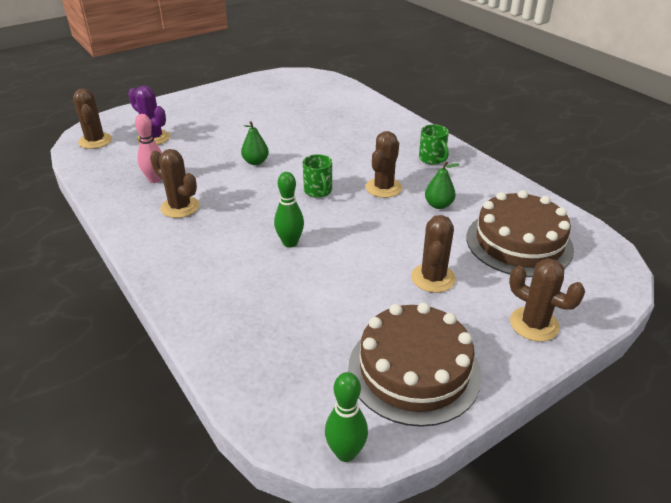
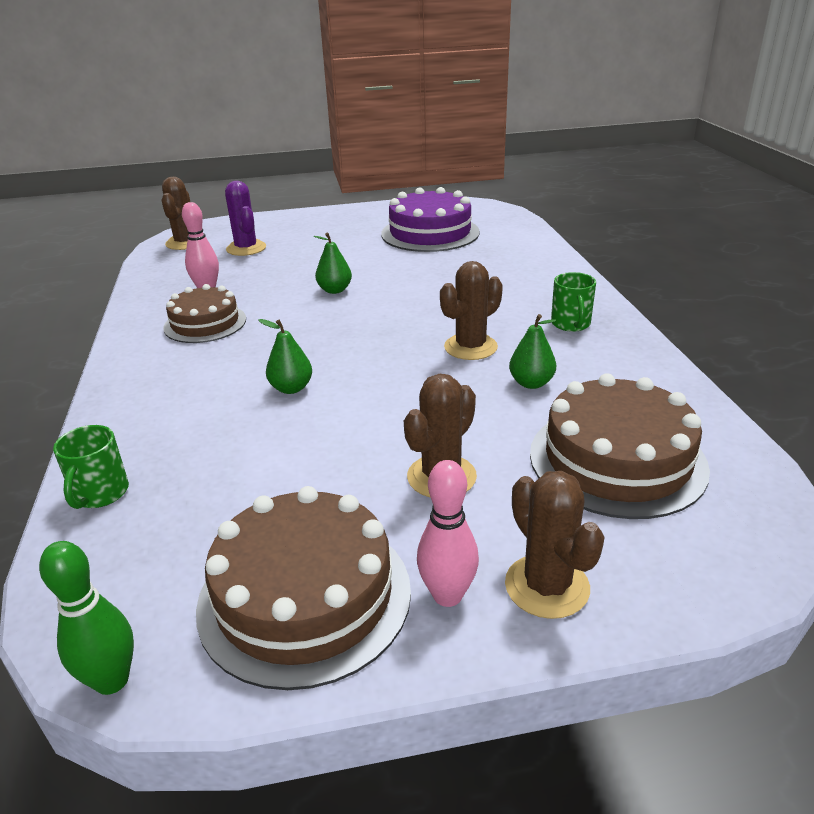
camera: 25 degrees right, 5 degrees down
(180, 207) = (205, 323): brown cactus -> brown cake
(286, 103) = (430, 233): none -> purple cake
(290, 243) = (291, 388): green bowling pin -> green pear
(318, 191) = (380, 335): green mug -> green mug (100, 494)
(489, 345) = (447, 595): none -> pink bowling pin

